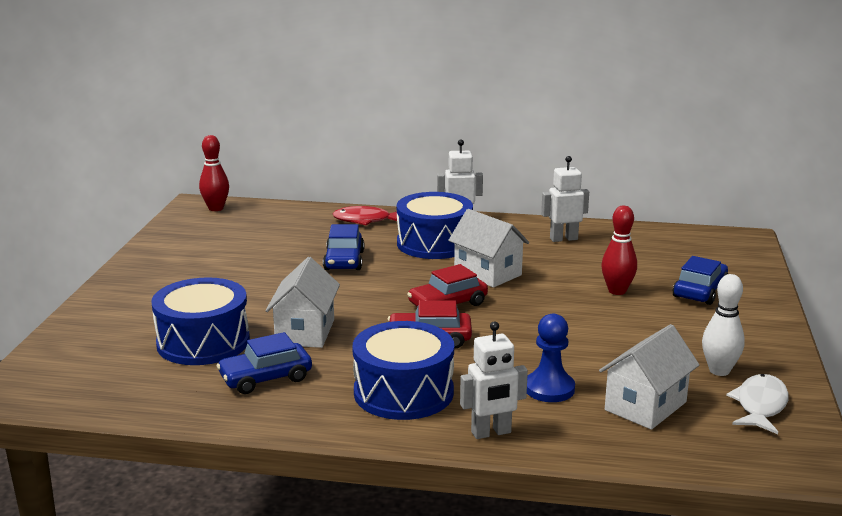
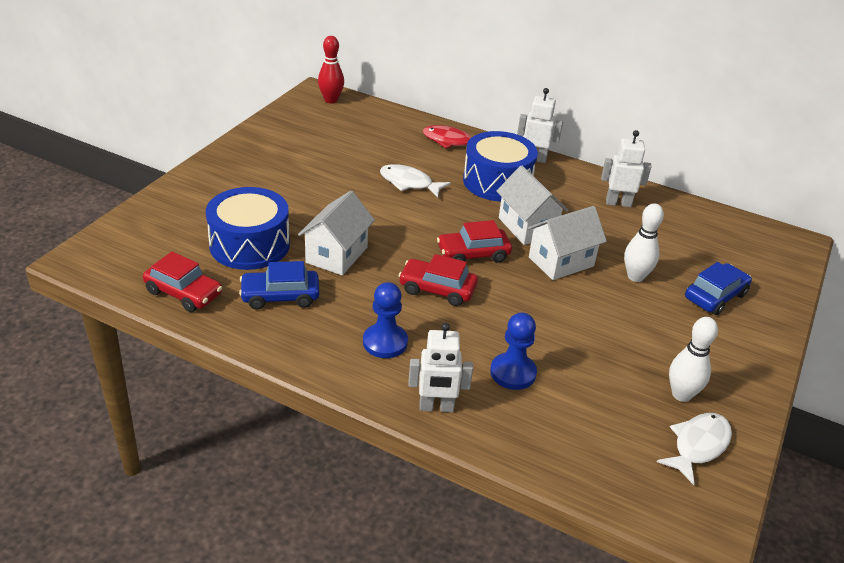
camera: 15 degrees right, 15 degrees up
(154, 397) = (184, 293): none -> red car
(344, 260) = (409, 183): blue car -> white fish
(403, 392) = (385, 342): blue drum -> blue pawn
(617, 291) = (635, 276): red bowling pin -> white bowling pin
(645, 406) = (589, 416): white house -> white house (561, 262)

